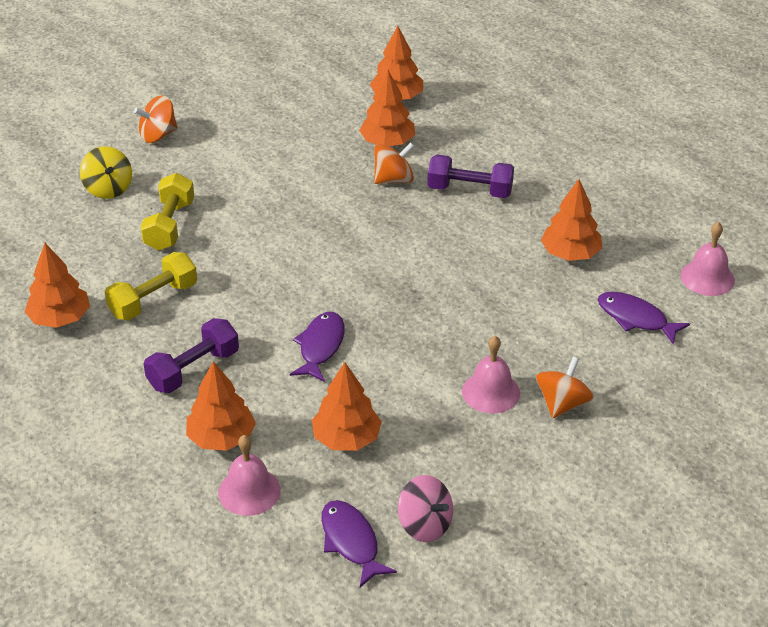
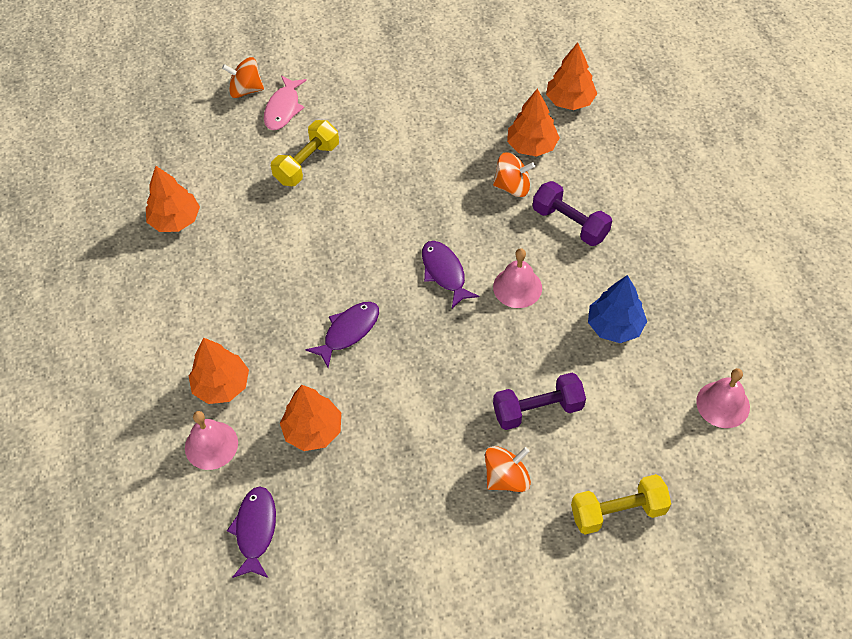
camera: 30 degrees right, 15 degrees up
(108, 188) = (283, 109): yellow spinning top -> pink fish
(153, 300) = (251, 231): yellow dumbbell -> yellow dumbbell (618, 512)
(158, 135) = (352, 69): orange spinning top -> orange spinning top (246, 90)
(193, 370) = (240, 311): purple dumbbell -> purple dumbbell (537, 410)
(425, 525) = (320, 542): pink spinning top -> none
(491, 392) = (455, 438): pink bell -> pink bell (517, 287)
(570, 254) = (614, 326): orange tree -> blue tree
(636, 318) = (628, 419): purple fish -> purple fish (444, 273)

